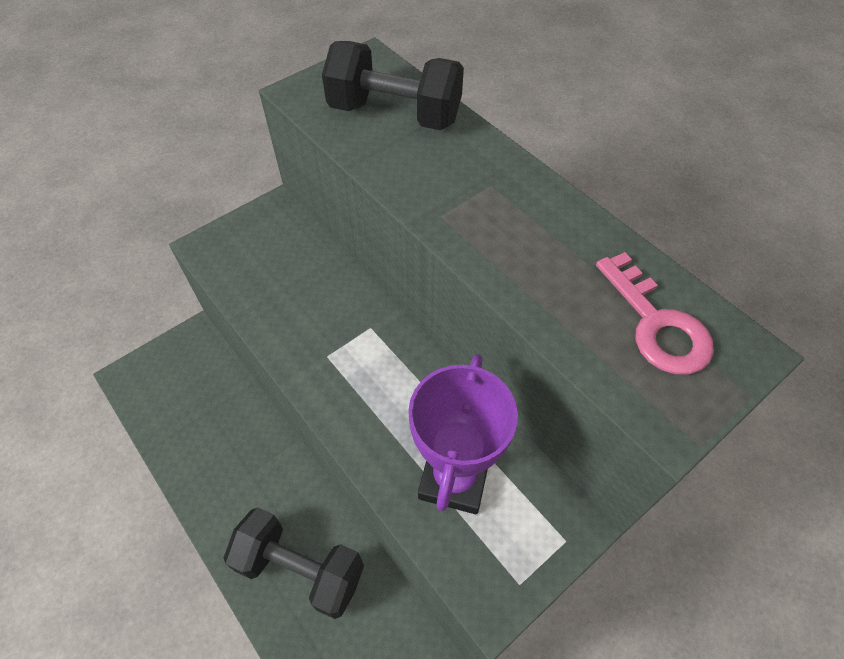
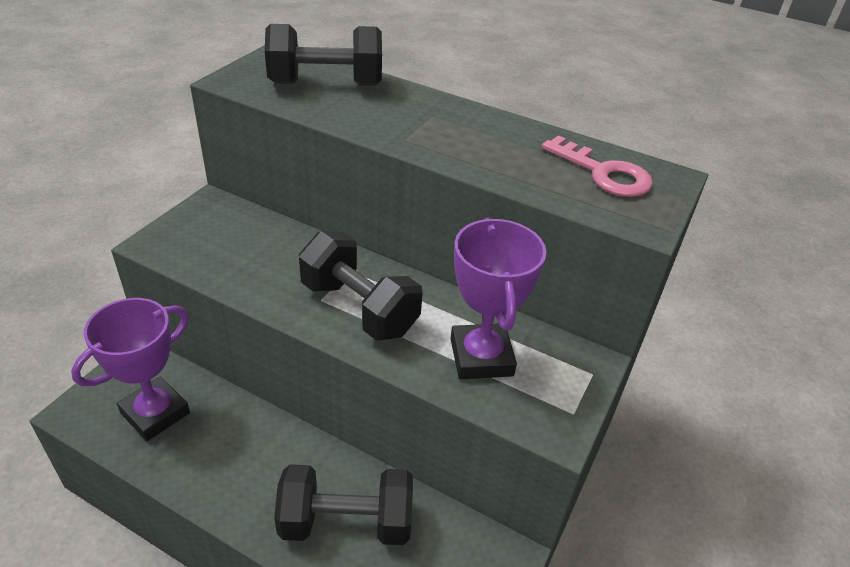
camera: 25 degrees left, 15 degrees down
(187, 399) = (155, 413): none -> purple trophy
(359, 378) = (359, 308): none -> black dumbbell

